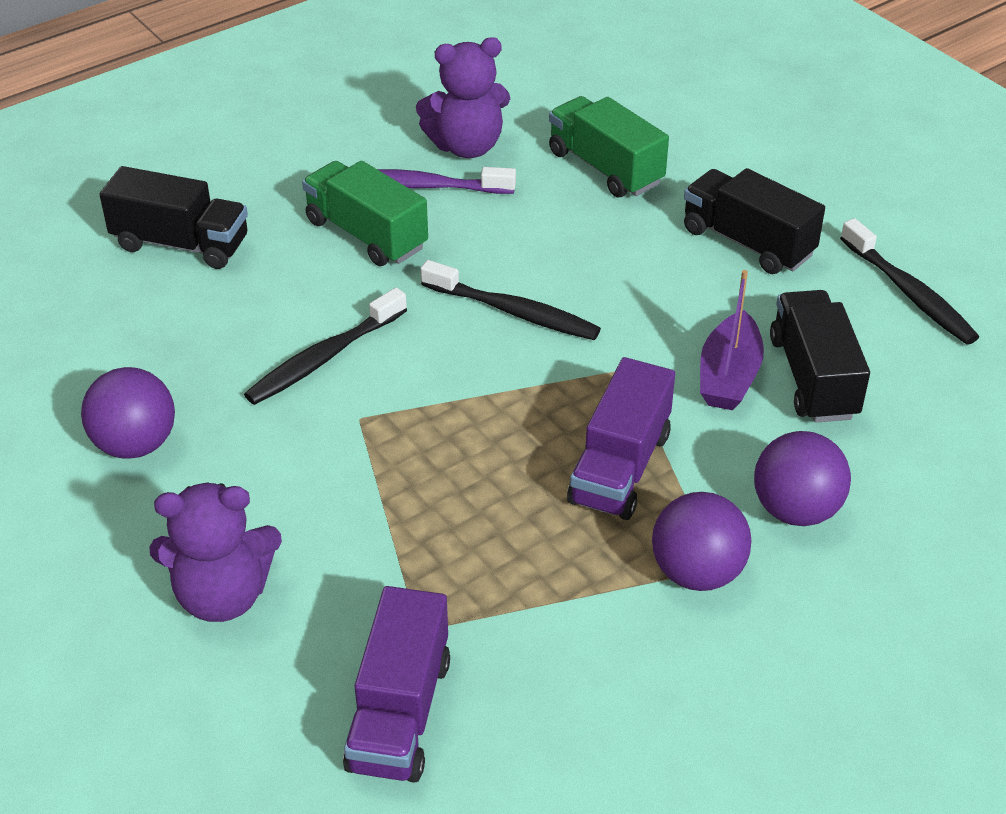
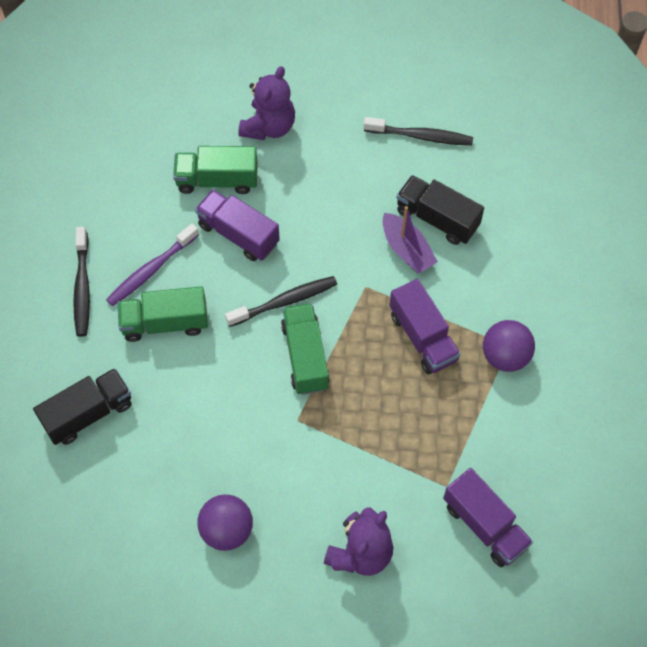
camera: 50 degrees left, 20 degrees up
(324, 358) = (241, 406): black toothbrush -> black toothbrush (82, 287)
(458, 373) = (305, 356): none -> green truck
(467, 146) = (138, 226): purple teddy bear -> purple teddy bear (269, 127)
(556, 223) = (238, 234): none -> purple truck
(747, 242) = (329, 168): black truck -> none
(795, 510) = (504, 291): purple ball -> none

